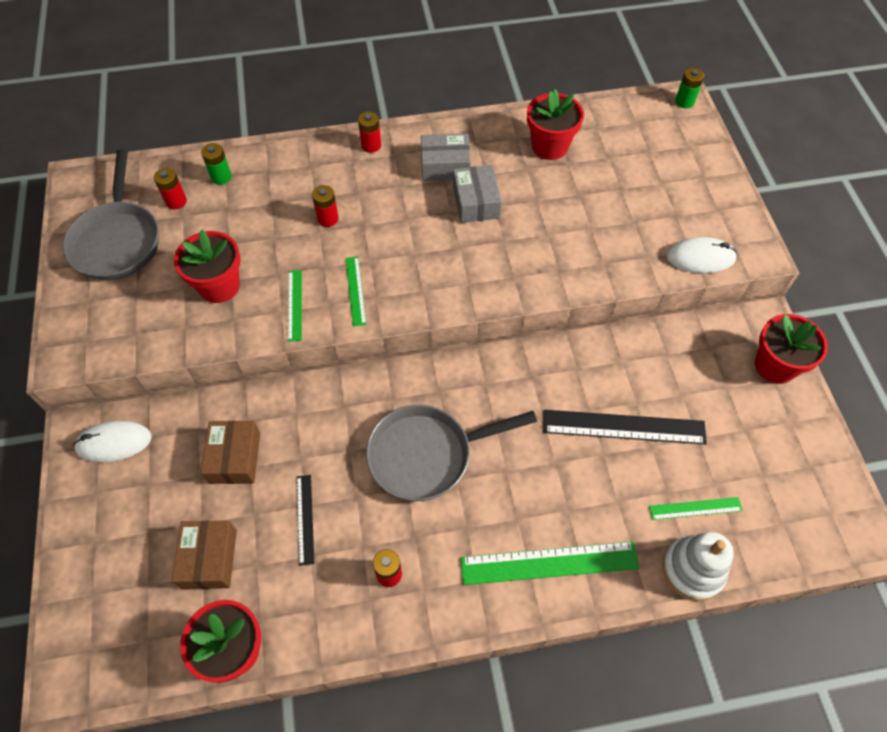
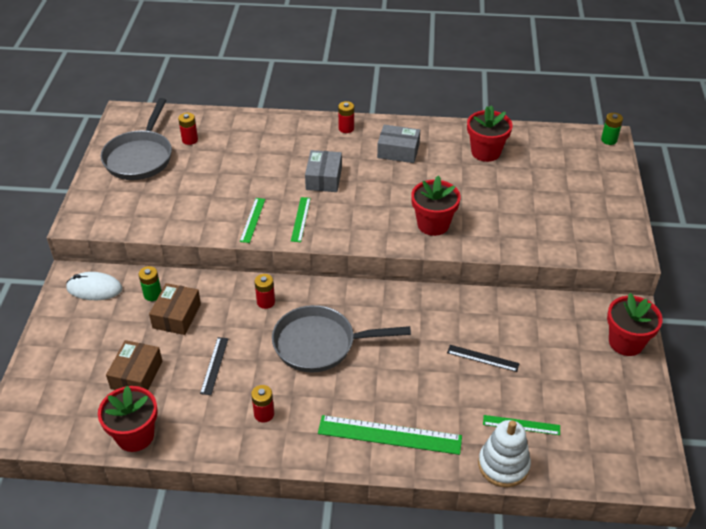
camera: 15 degrees right, 15 degrees down
(219, 286) = (202, 198): red flower pot -> red flower pot (433, 224)
(221, 177) = (227, 130): green battery -> green battery (152, 294)
(328, 219) = (296, 170): red battery -> red battery (266, 302)
(476, 202) = (413, 179): grey box -> grey box (324, 178)
(624, 427) = (483, 358): black ruler -> black ruler, size x0.54
(700, 258) = (580, 247): white mouse -> none

